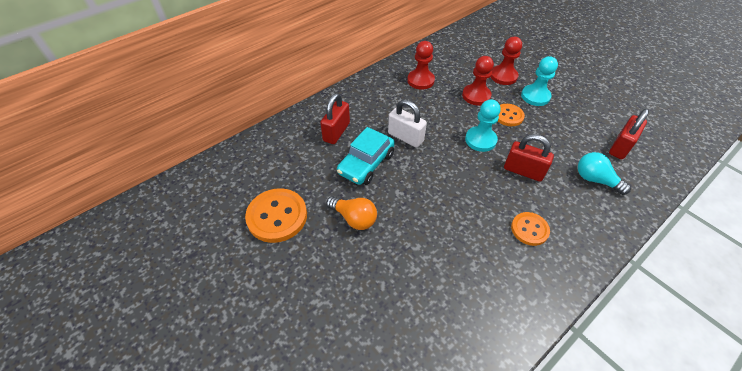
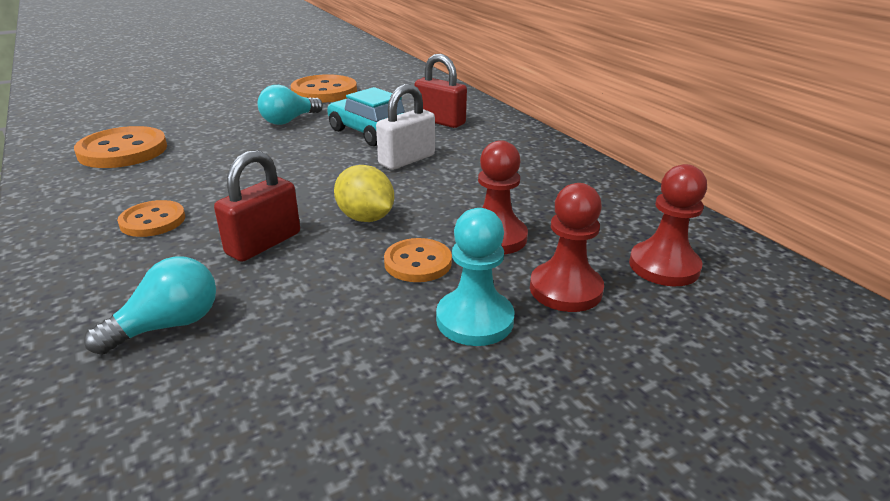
camera: 100 degrees right, 20 degrees down
(354, 218) = (289, 120): orange light bulb -> turquoise light bulb
(420, 80) = (554, 189): red pawn -> red pawn (664, 266)
(448, 310) = (123, 150): none -> orange button
(480, 140) = (365, 218): turquoise pawn -> yellow lemon
(620, 147) = (217, 415): red padlock -> none

